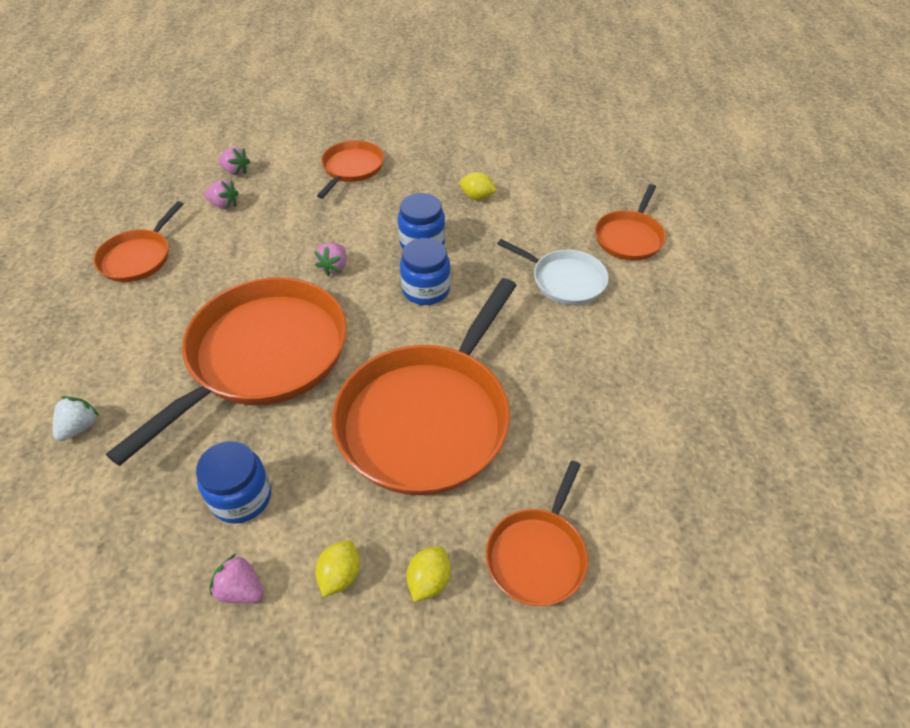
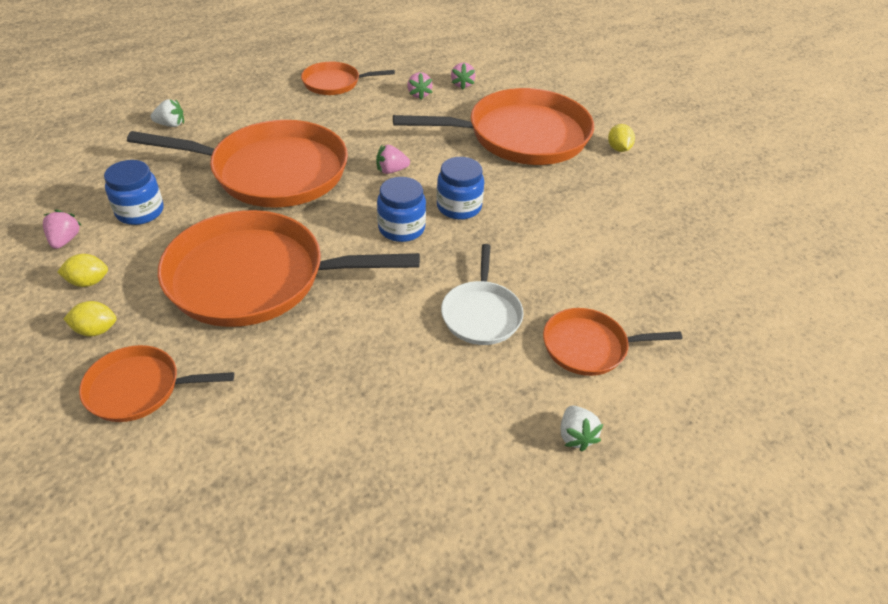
camera: 60 degrees right, 5 degrees down
(351, 168) = (521, 136): orange pan -> orange pan, size x1.98
(477, 197) = (552, 219): yellow lemon -> yellow lemon (618, 149)
(710, 279) = (576, 436): none -> white strawberry

